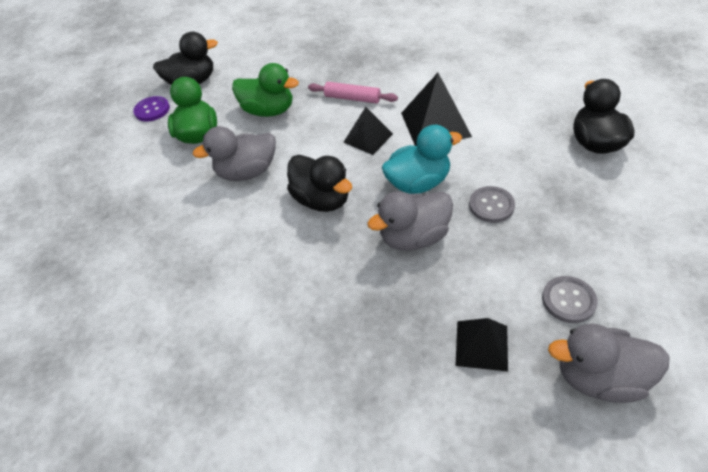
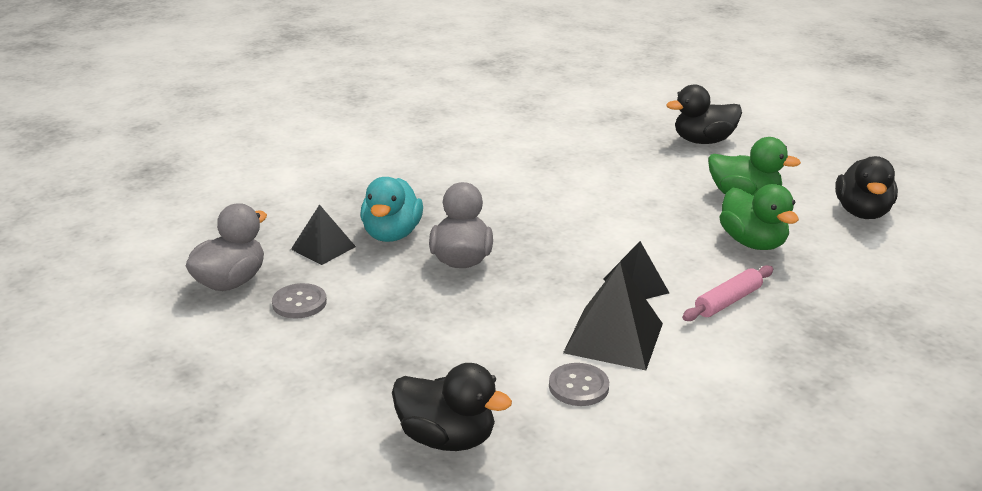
camera: 115 degrees right, 20 degrees down
(152, 110) = (819, 182): purple button -> none
(247, 172) = (651, 207): grey duck -> none
(269, 111) = (753, 243): green duck -> green duck turned 75 degrees counterclockwise
(322, 200) = (565, 232): black duck -> black duck (703, 141)
(418, 183) = (528, 288): turquoise duck -> turquoise duck (392, 234)
(491, 205) = (446, 315): grey button -> grey button (578, 386)

